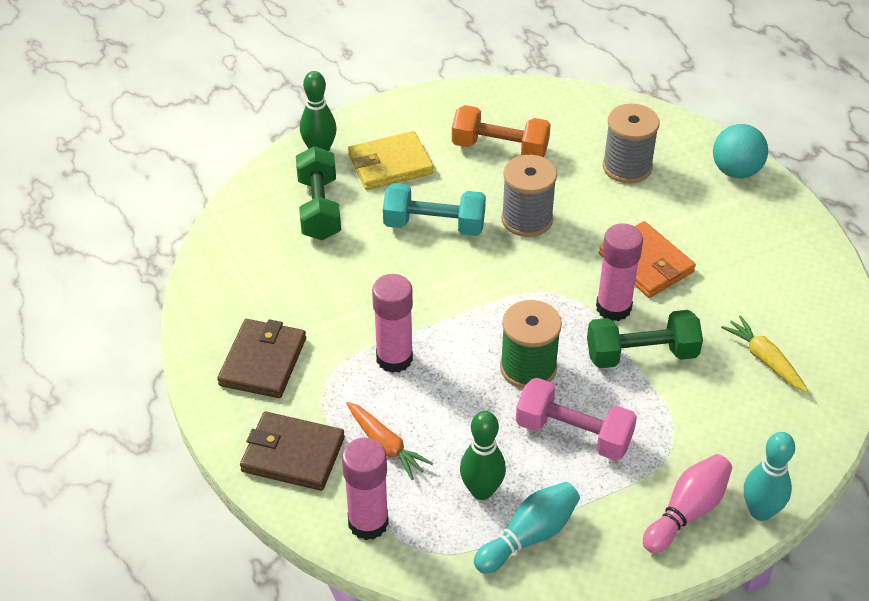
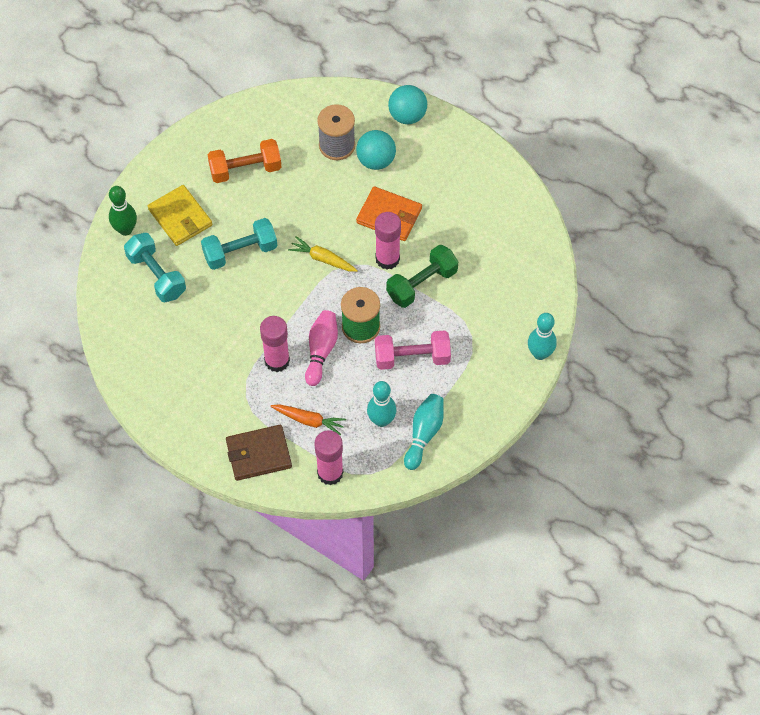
camera: 30 degrees left, 15 degrees up
(263, 361) = (198, 403): brown wallet -> none
(319, 208) = (156, 275): green dumbbell -> turquoise dumbbell
(390, 164) = (180, 217): yellow wallet -> yellow wallet turned 75 degrees counterclockwise
(481, 490) = (381, 420): green bowling pin -> turquoise bowling pin
(527, 219) = (296, 218): grey spool -> none
(666, 200) = (376, 160): none -> turquoise ball
(687, 511) = (501, 374): pink bowling pin -> pink bowling pin (321, 351)
(764, 359) = (494, 252): yellow carrot -> yellow carrot (323, 259)

